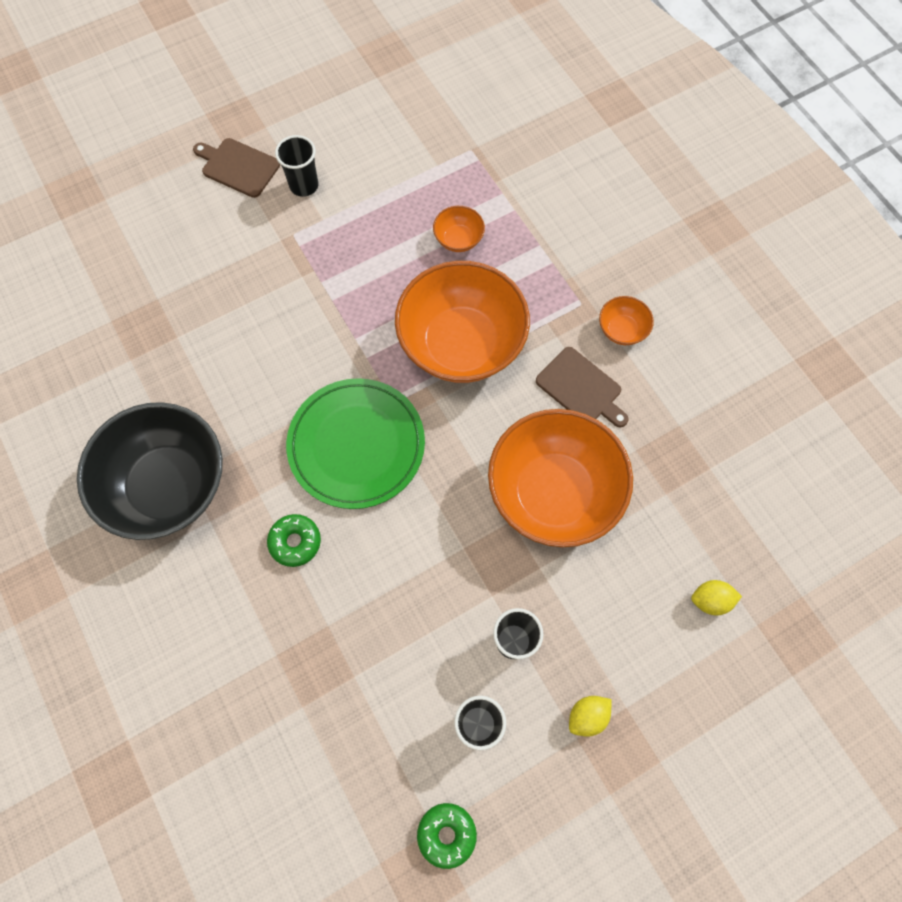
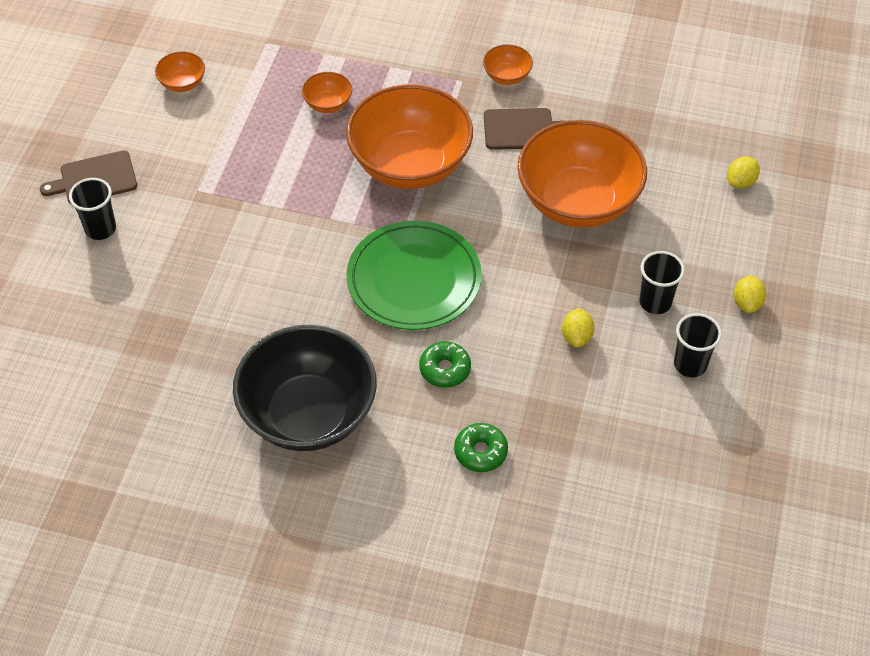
camera: 45 degrees left, 15 degrees down
(304, 185) = (166, 153): black cup -> black cup (100, 229)
(376, 136) = (182, 83): none -> orange bowl
(419, 610) = (576, 336): none -> yellow lemon
(446, 834) = (745, 438): green donut -> green donut (480, 452)

